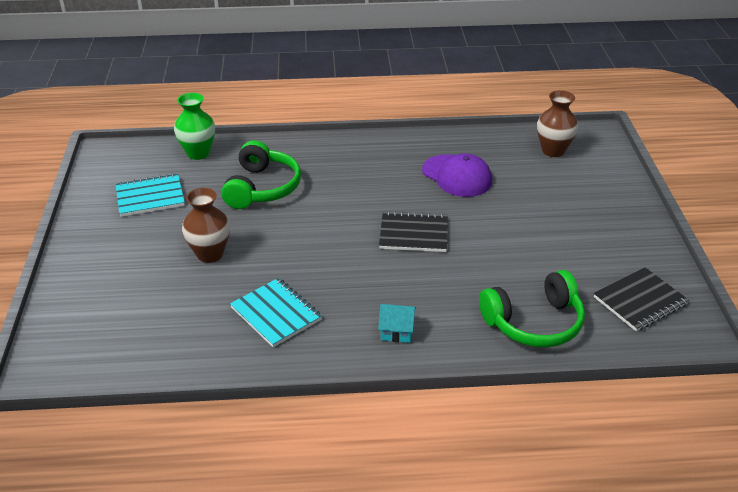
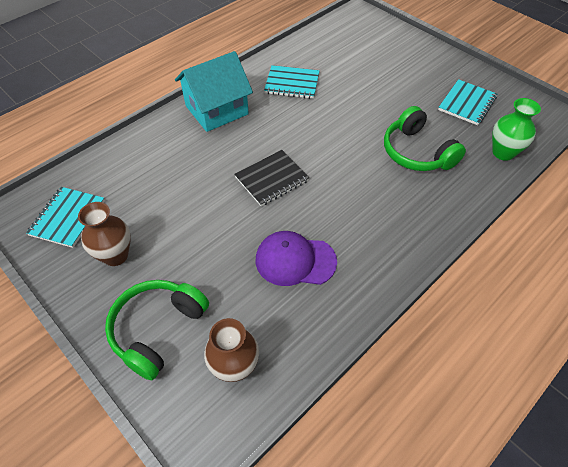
camera: 140 degrees right, 15 degrees up
(210, 254) = (373, 92): brown vase -> brown vase (115, 255)
(397, 331) = (216, 110): turquoise house -> turquoise house, size x2.32
(534, 323) = (137, 159): green headphones -> green headphones (157, 329)
(640, 301) = (67, 218): black notebook -> turquoise notebook

